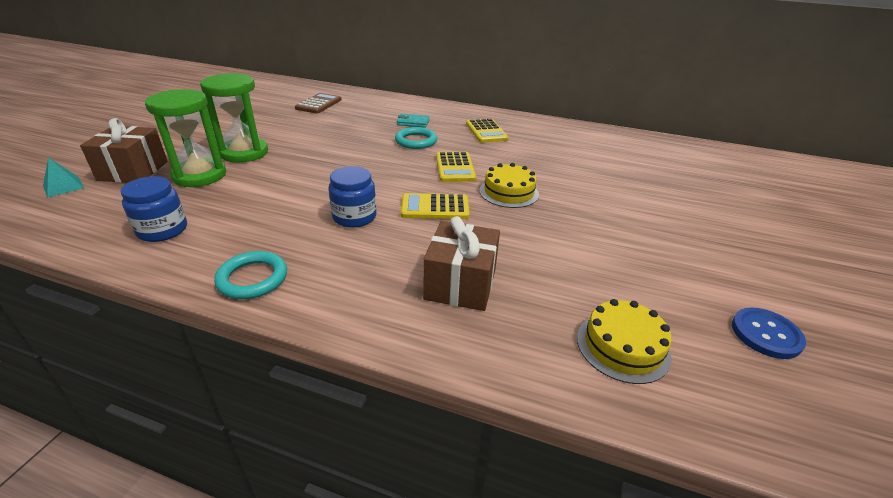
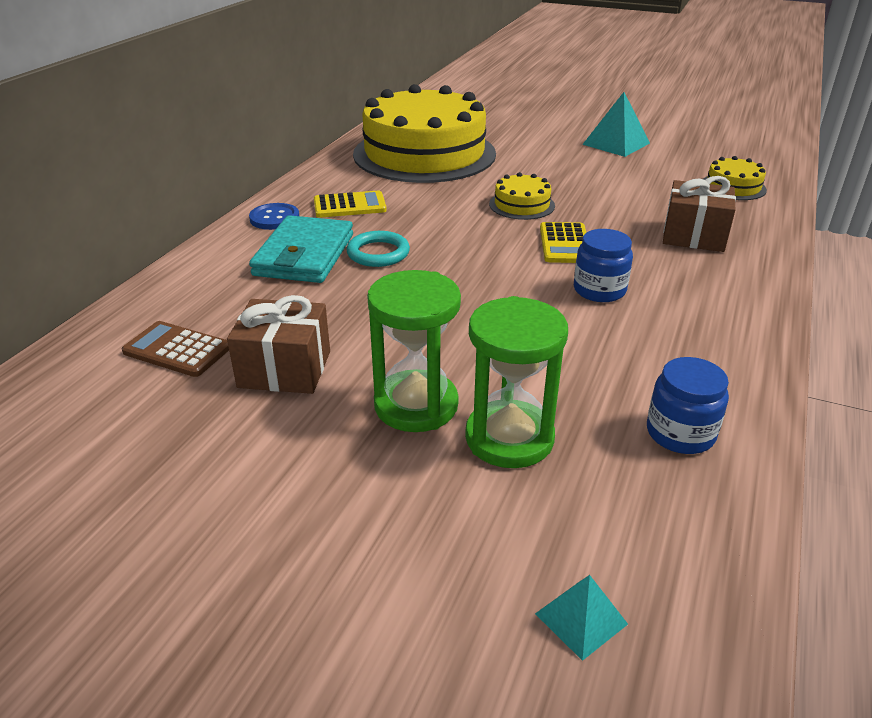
camera: 85 degrees left, 0 degrees up
(133, 171) = (500, 532): brown gift -> brown gift (285, 369)
(252, 278) = (742, 342): turquoise ring -> none
(413, 122) = (304, 255): turquoise wallet -> turquoise wallet, size x2.16
(455, 167) = (463, 230): yellow calculator -> none
(600, 154) = (424, 154): none -> yellow cake
(715, 260) = (616, 143): none -> turquoise pyramid
(766, 334) = (695, 147): blue button -> blue button (274, 218)

